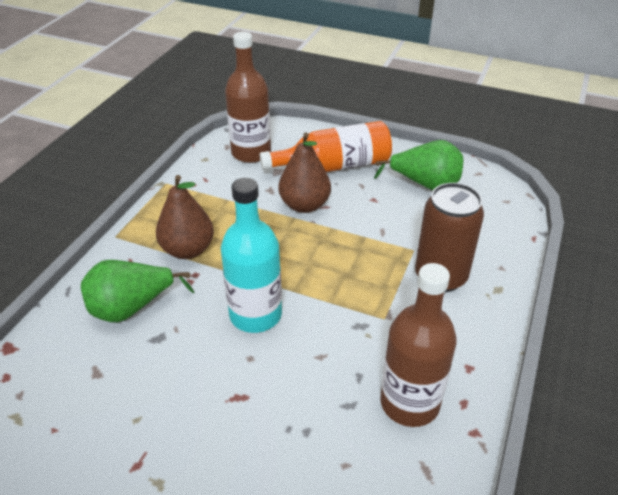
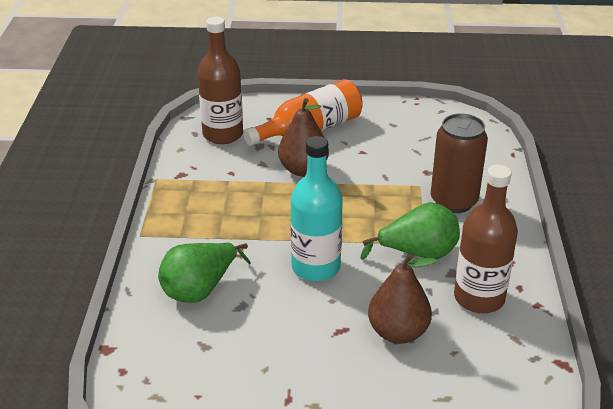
camera: 20 degrees left, 5 degrees down
(188, 250) = (219, 231): brown pear -> brown pear (398, 332)
(425, 184) = (400, 130): green pear -> green pear (418, 253)

